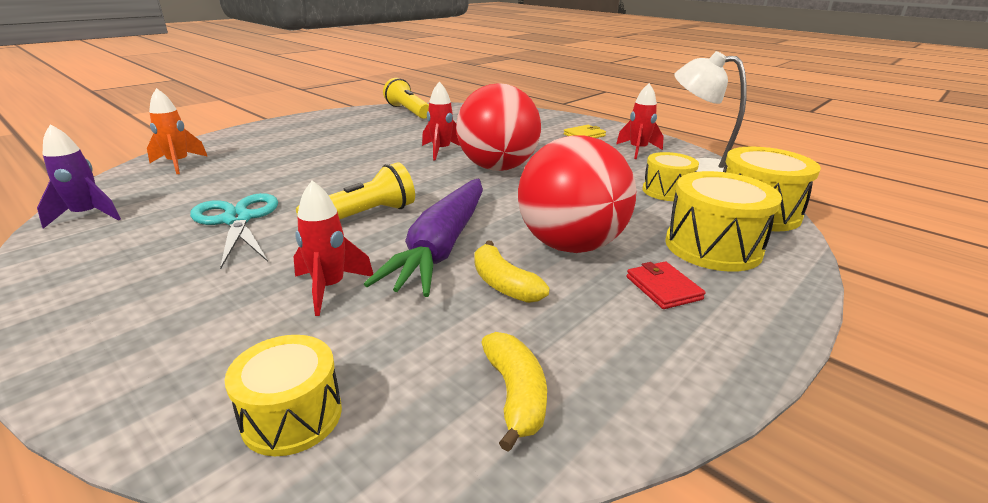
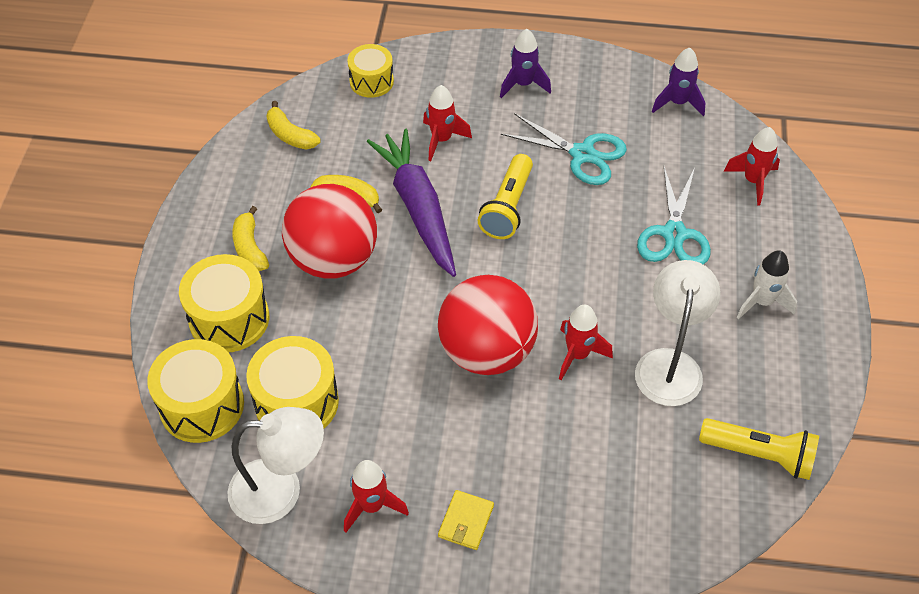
camera: 145 degrees right, 25 degrees up
(145, 297) = (523, 84): none -> purple rocket
(178, 164) = (753, 181): orange rocket -> red rocket
(284, 164) = (674, 234): none -> turquoise scissors
(304, 134) = (762, 302): none -> white rocket
(396, 135) = (670, 364): none -> white lamp
(663, 288) = (250, 247): red wallet -> yellow banana
(666, 191) = (296, 402): yellow drum -> yellow drum, size x1.56

